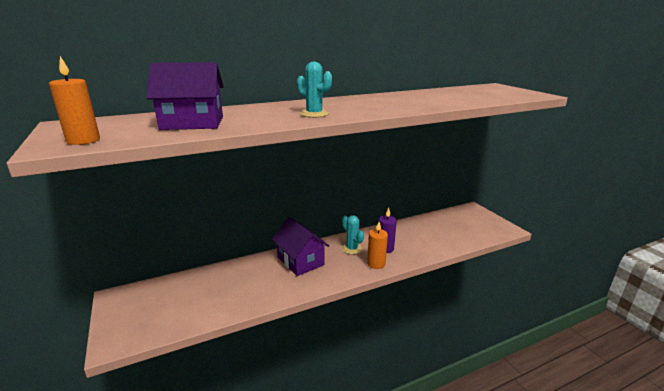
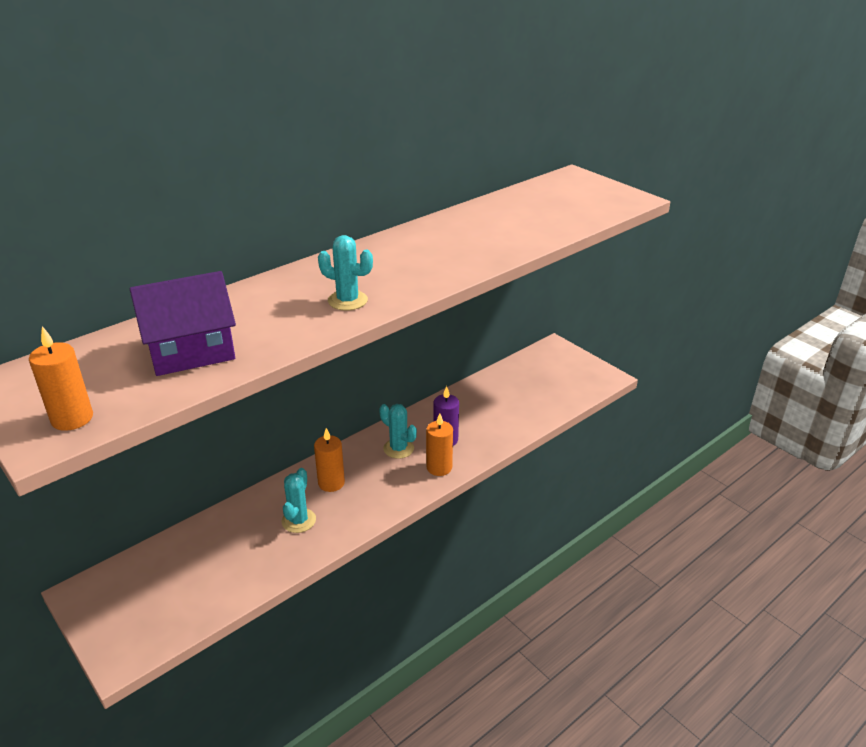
camera: 15 degrees left, 10 degrees up
(270, 279) = (298, 520): none -> turquoise cactus
(300, 261) = (331, 483): purple house -> orange candle

